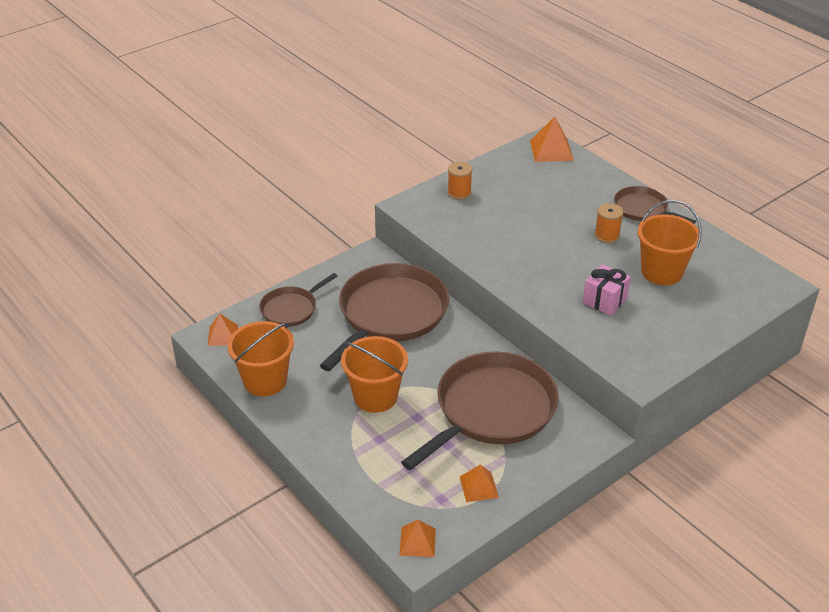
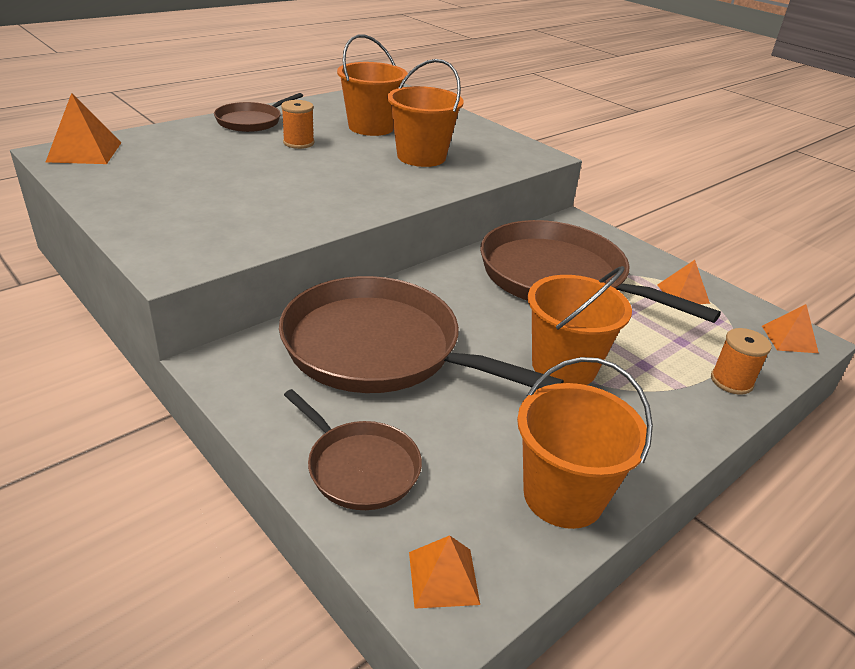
camera: 95 degrees left, 5 degrees down
(459, 193) = (156, 221): orange spool -> orange spool (731, 381)
(604, 301) = (421, 157): pink gift -> orange bucket

